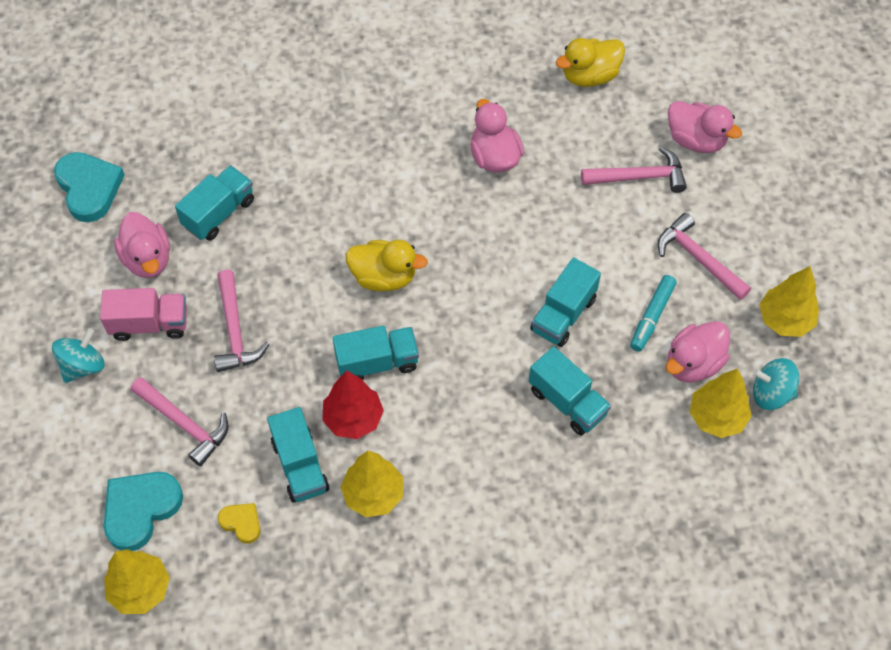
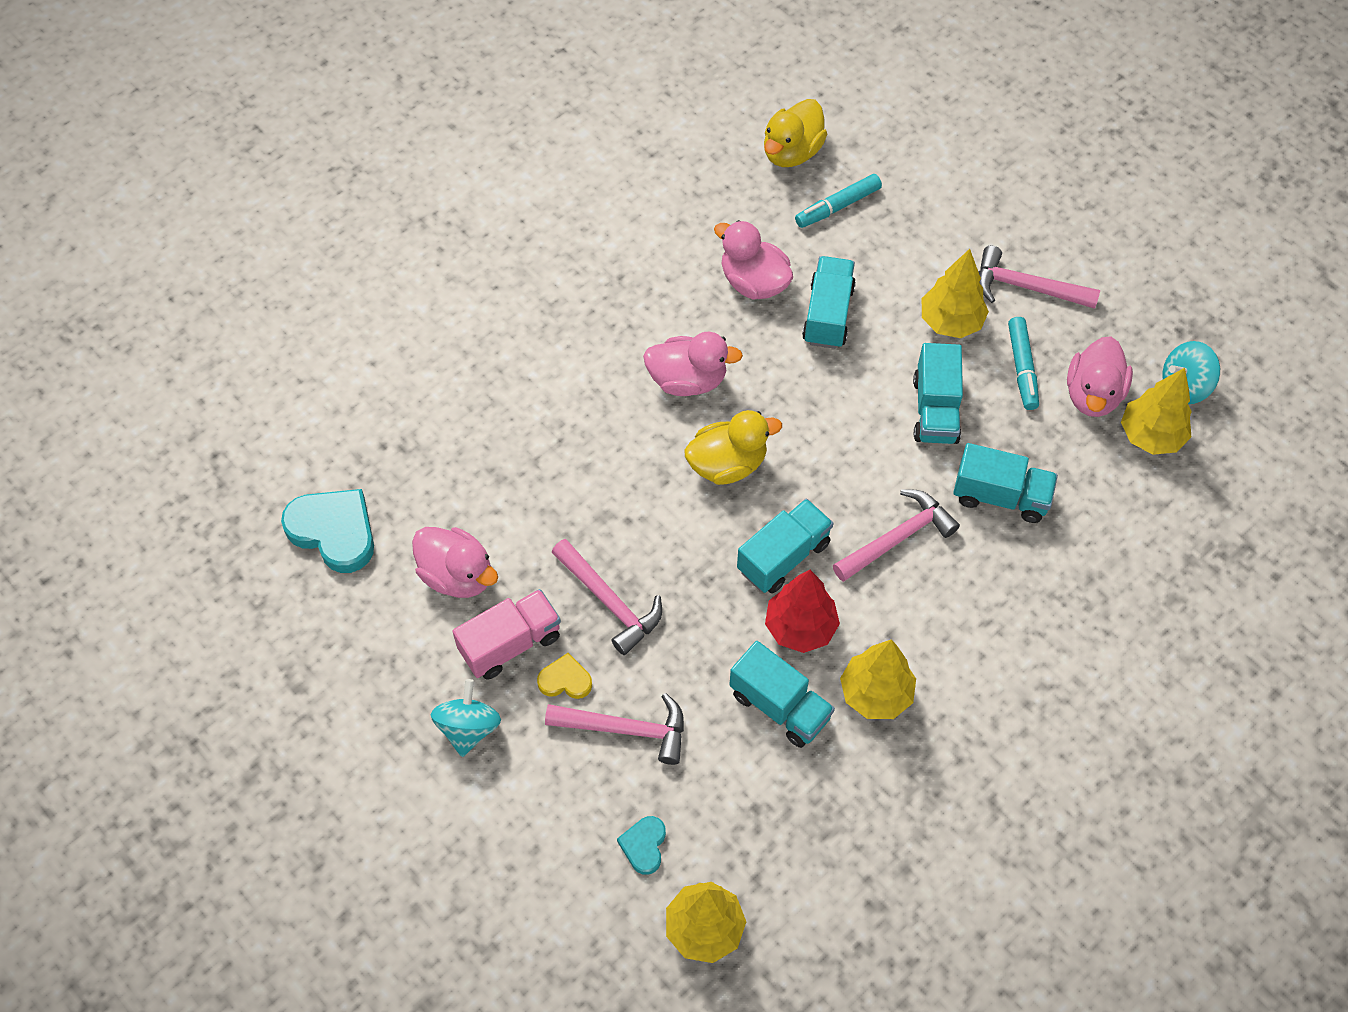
camera: 30 degrees left, 0 degrees up
(140, 510) = (644, 845): turquoise heart -> turquoise heart, size x0.52
(219, 213) = (501, 485): turquoise truck -> turquoise truck (828, 314)
(241, 523) = (761, 799): yellow heart -> yellow heart (565, 680)
(596, 131) = (838, 206): none -> turquoise marker
(639, 177) = (913, 233): pink hammer -> pink hammer (897, 538)
(696, 140) = (942, 168): pink duck -> pink duck (688, 380)
(785, 320) = (1148, 307): yellow tree -> yellow tree (950, 322)

